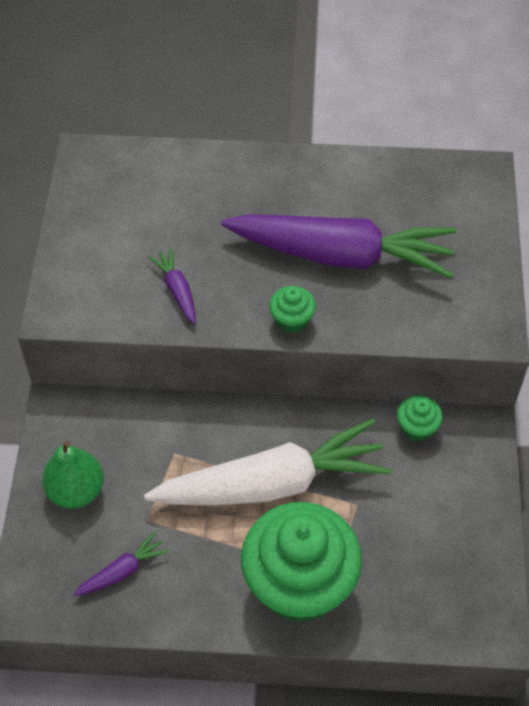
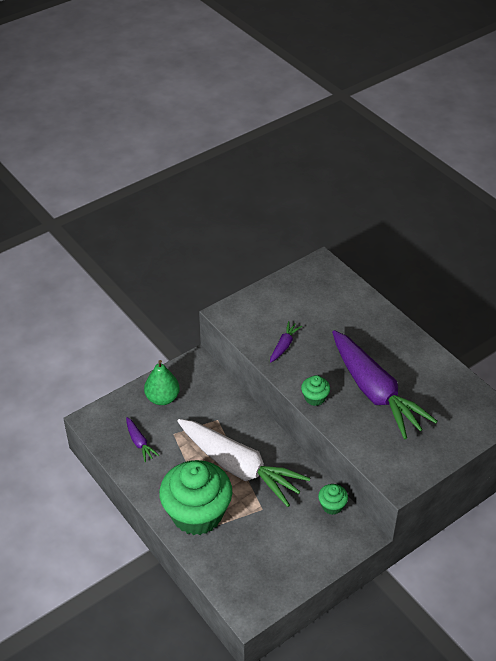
camera: 50 degrees right, 10 degrees down
(122, 571) = (139, 443): purple carrot -> purple carrot turned 45 degrees clockwise

